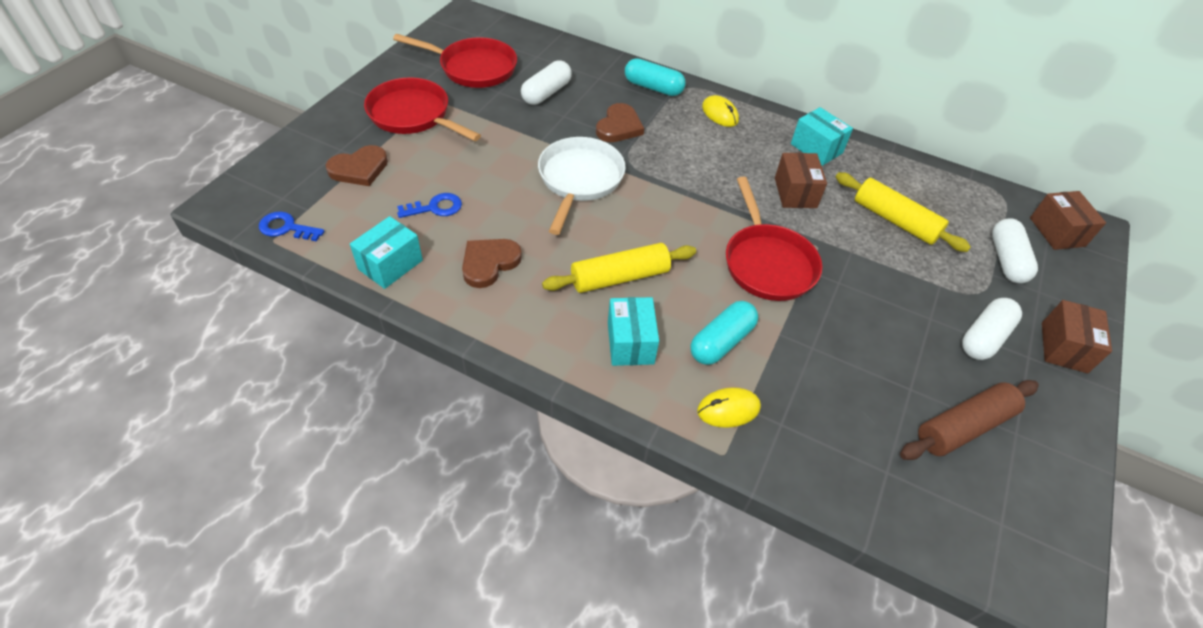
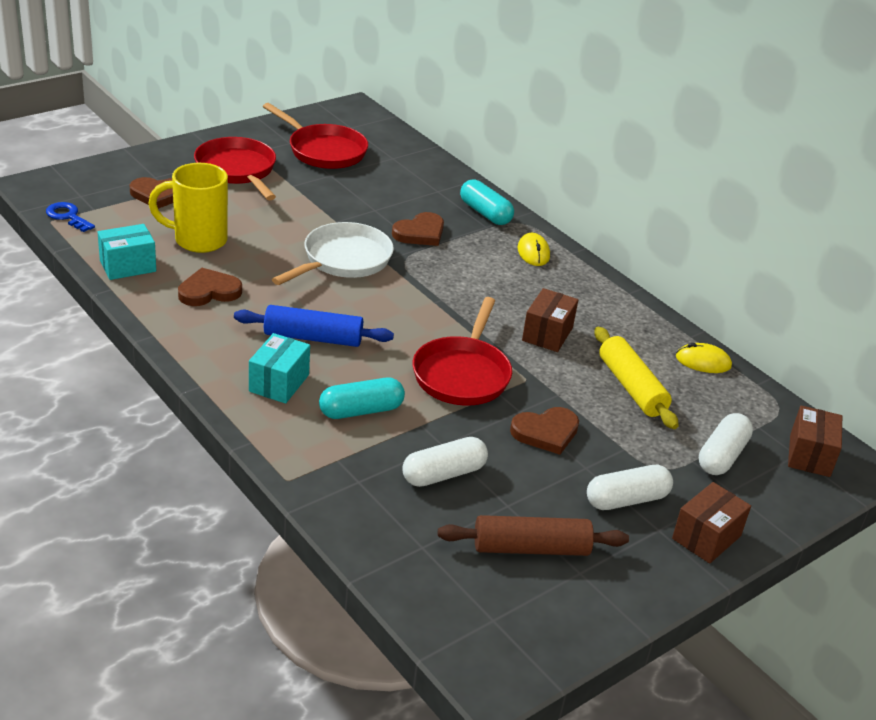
camera: 25 degrees right, 15 degrees down
(435, 207) = (198, 240): blue key -> yellow mug
(546, 93) = (375, 188): white capsule -> white capsule (443, 474)
(620, 277) = (313, 338): yellow rolling pin -> blue rolling pin
(728, 409) = (321, 454): yellow mouse -> yellow mouse (703, 362)
(816, 148) = (608, 308): turquoise box -> none
(875, 296) = (546, 432): none -> brown heart

